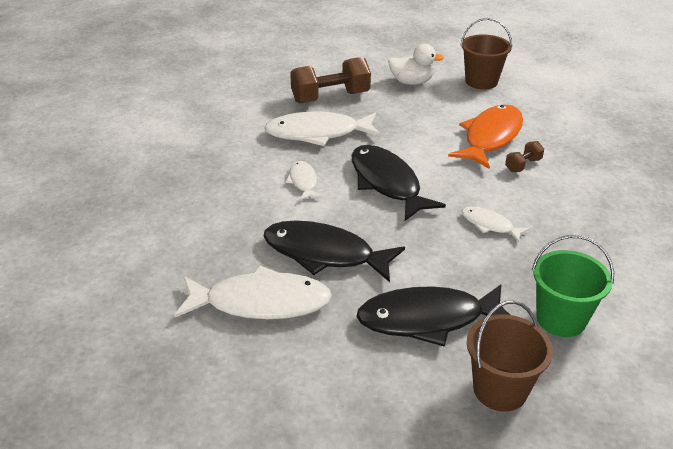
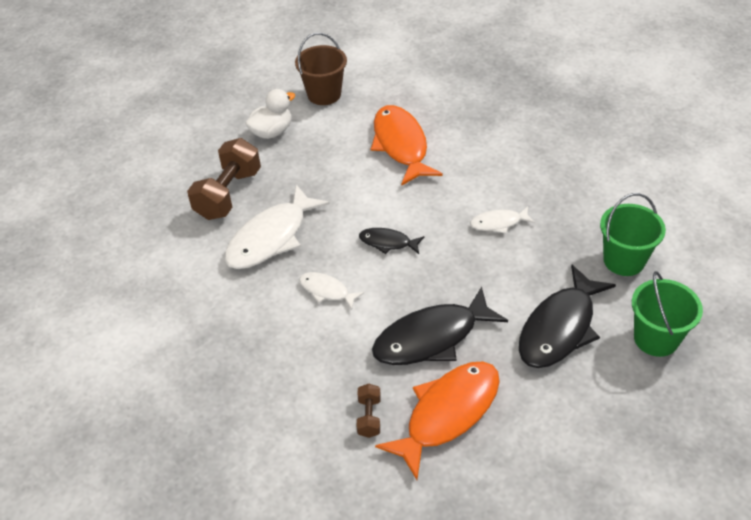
camera: 45 degrees left, 10 degrees up
(260, 302) = (447, 413): white fish -> orange fish
(387, 183) = (388, 242): black fish -> black fish, size x0.51
(500, 389) = (656, 338): brown bucket -> green bucket
(523, 165) = (453, 155): brown dumbbell -> brown dumbbell (369, 417)

